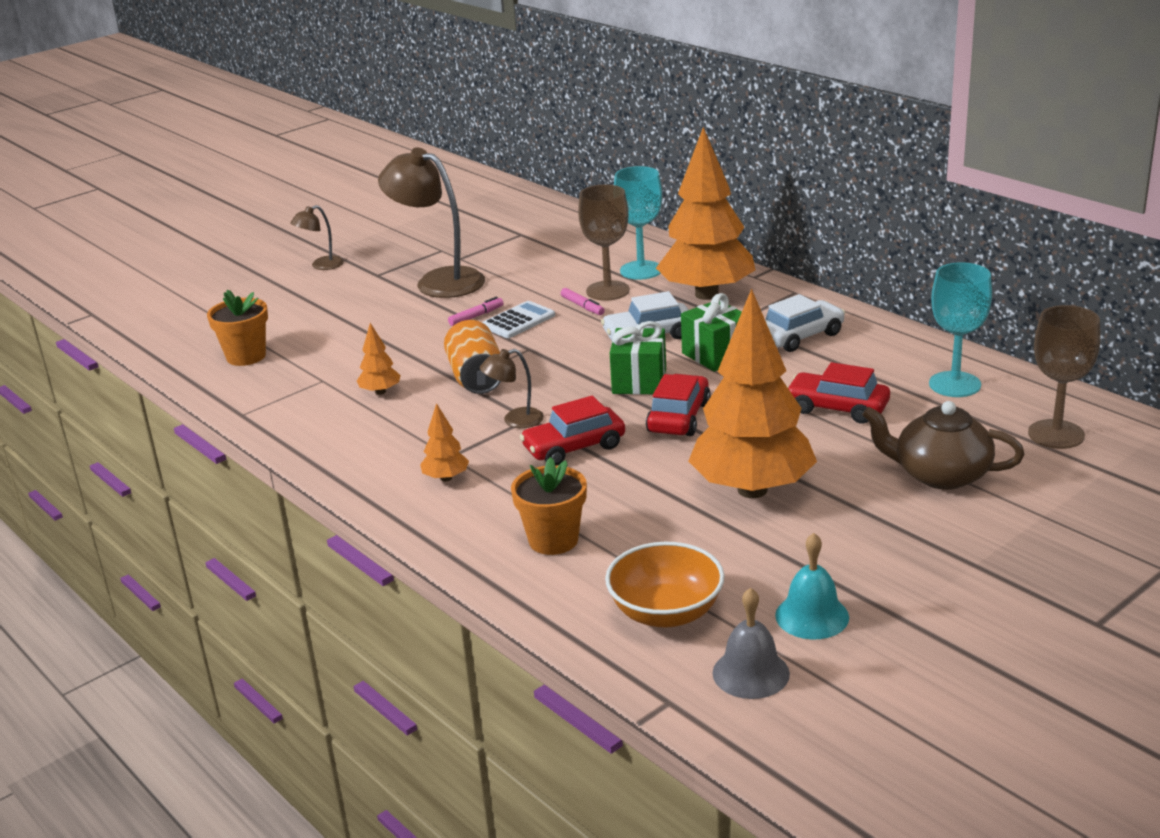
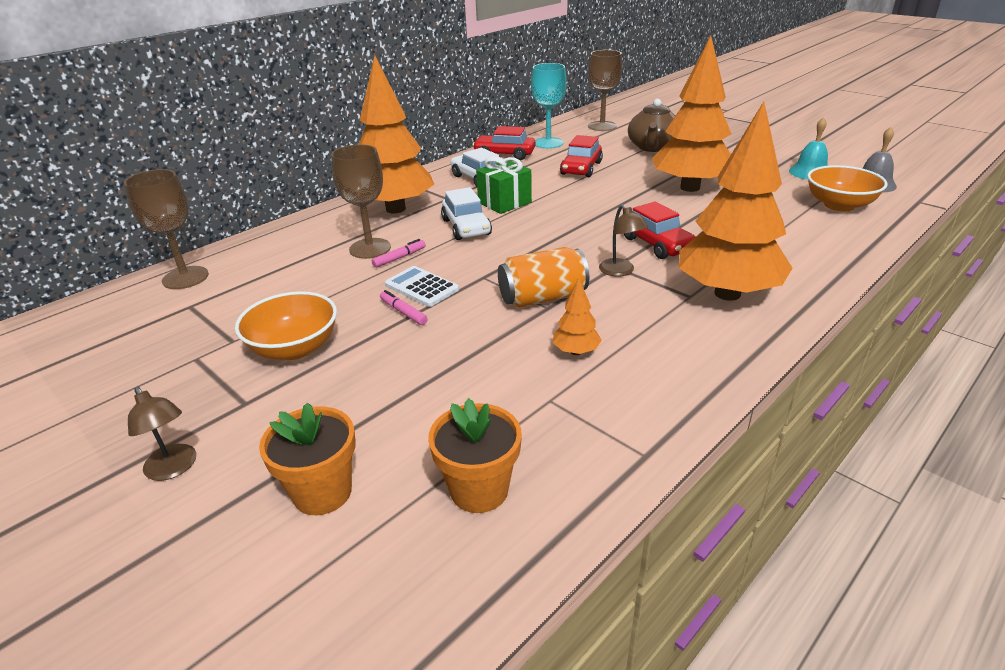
camera: 95 degrees left, 5 degrees up
(439, 281) = (294, 348): brown lamp -> orange bowl
(446, 478) = (727, 293): orange tree -> orange tree, size x2.46
(553, 540) = (788, 242): orange flower pot -> orange flower pot (322, 492)
(571, 223) = (185, 278): none -> brown goblet
(639, 381) = (547, 226): green gift -> none
(641, 270) = (332, 236): turquoise goblet -> none
(679, 417) = (602, 211): red car -> red car (504, 154)

